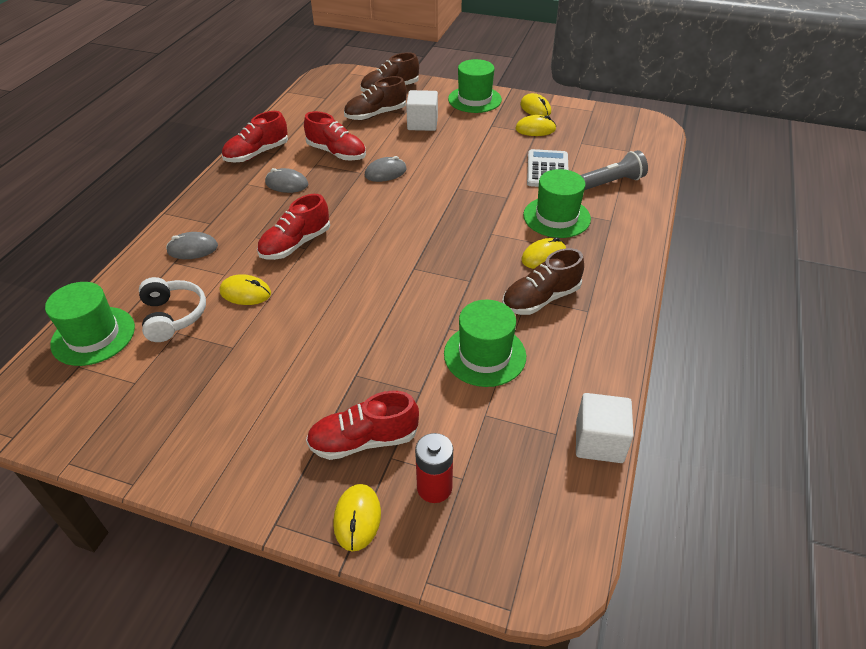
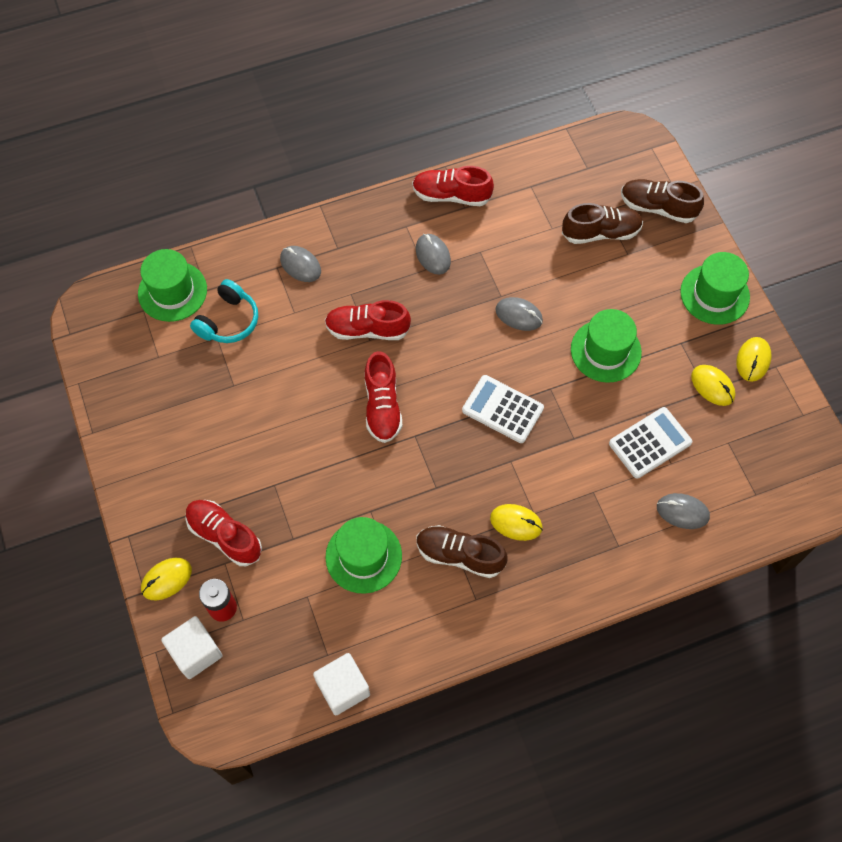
camera: 50 degrees right, 20 degrees up
(173, 316) = (228, 321): white headphones -> turquoise headphones
(245, 293) = (288, 344): yellow mouse -> none
(337, 153) = (510, 253): red shoe -> red shoe (382, 406)
(375, 115) = (601, 233): brown shoe -> brown shoe turned 150 degrees clockwise
(422, 123) = (625, 283): white cube -> white cube (196, 652)
(446, 216) = (502, 409): none -> white calculator
(556, 217) = (581, 498): green hat -> green hat (605, 351)
(612, 182) = (682, 512): grey flashlight -> grey mouse

